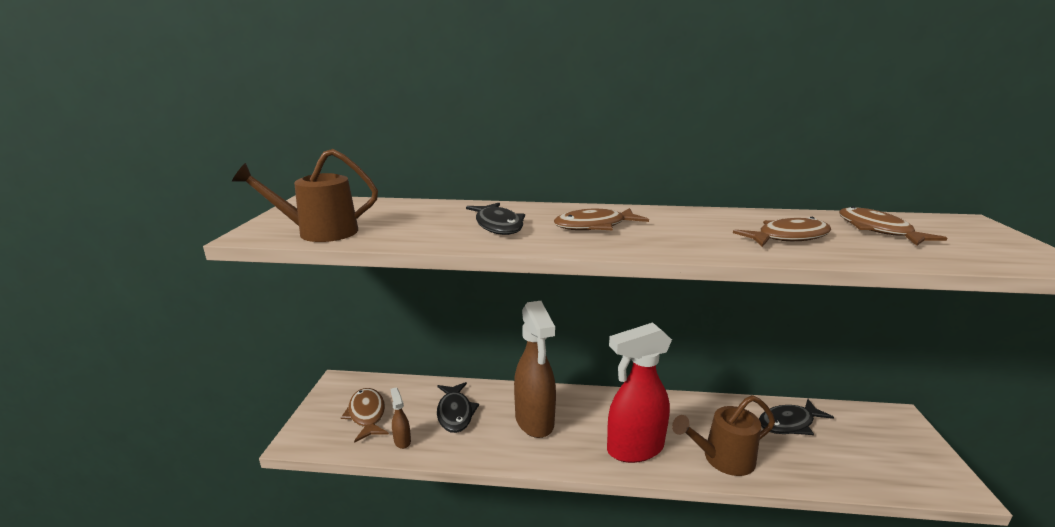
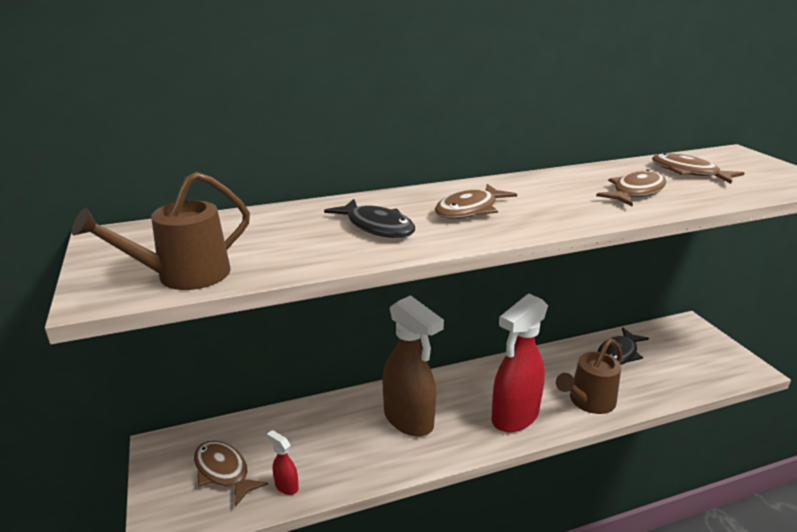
camera: 25 degrees left, 5 degrees up
(402, 441) = (286, 486): brown spray bottle -> red spray bottle
(455, 413) = (322, 438): black fish -> none

